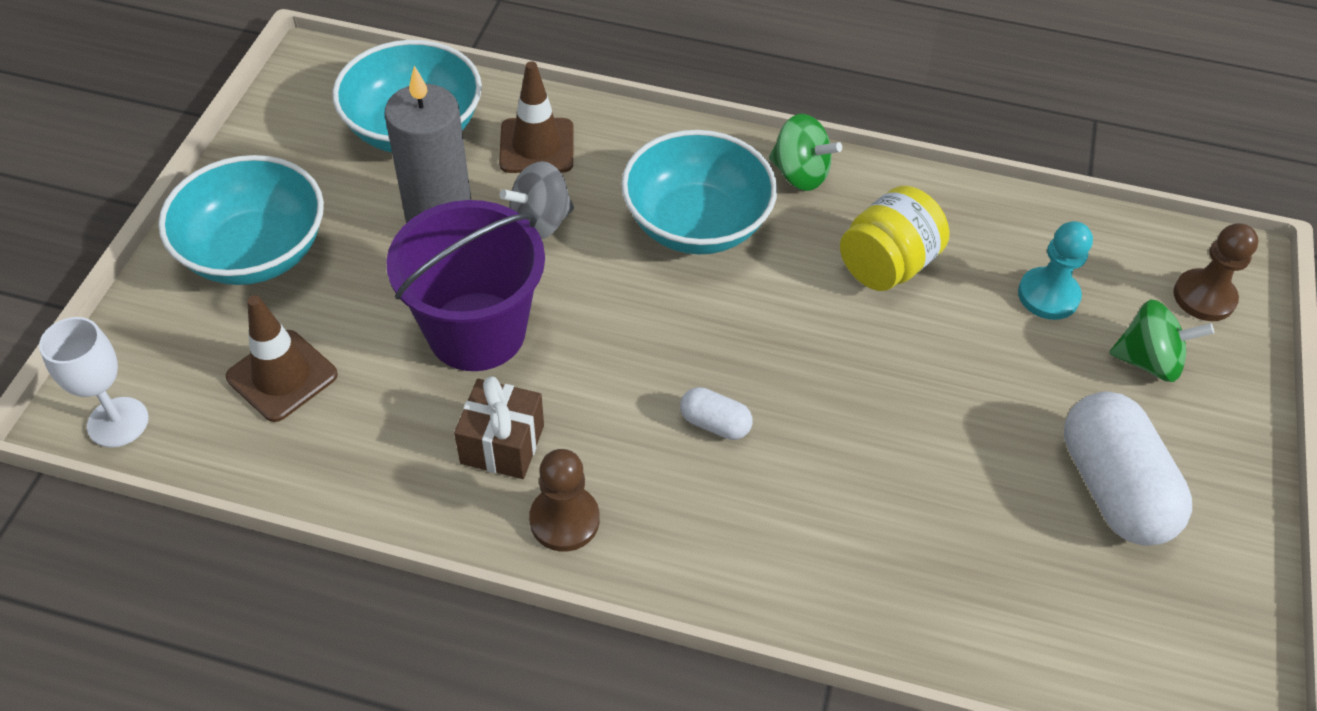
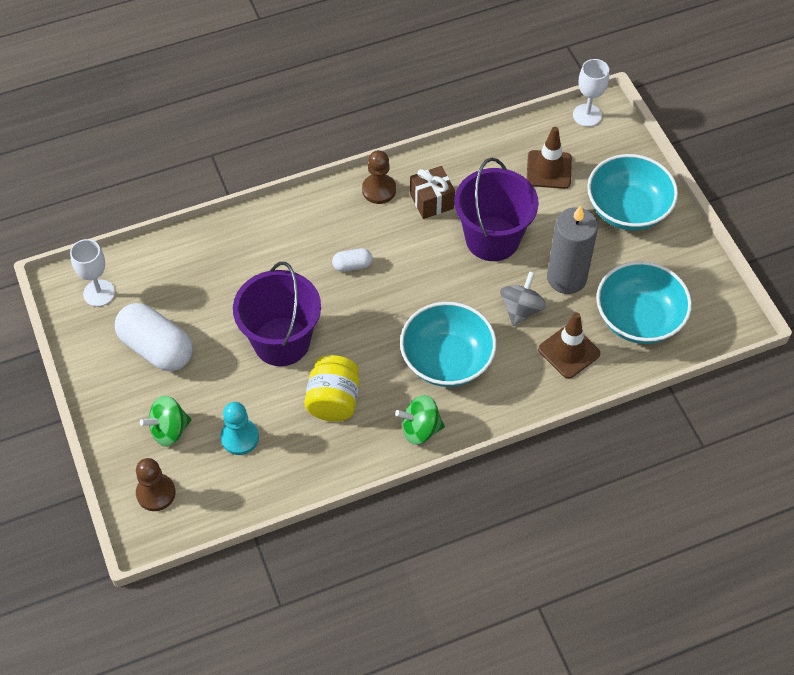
camera: 145 degrees right, 5 degrees up
(907, 380) = (281, 341): none -> purple bucket
(1176, 648) = (99, 293): none -> white goblet

